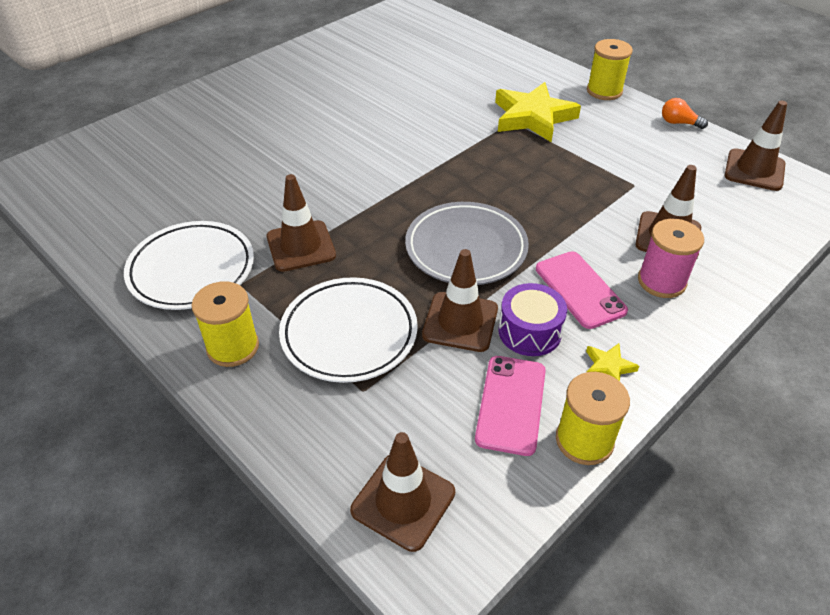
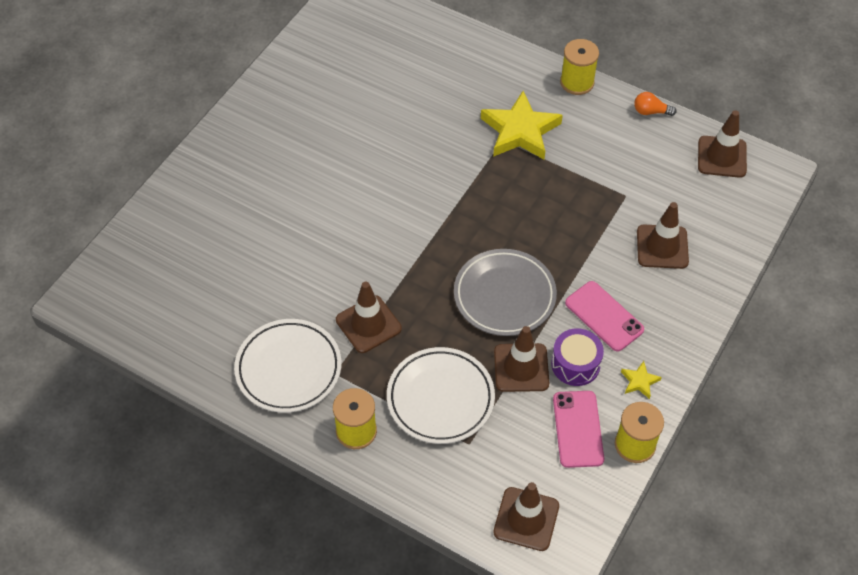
camera: 15 degrees left, 10 degrees up
(661, 281) = (664, 294): pink spool -> none

